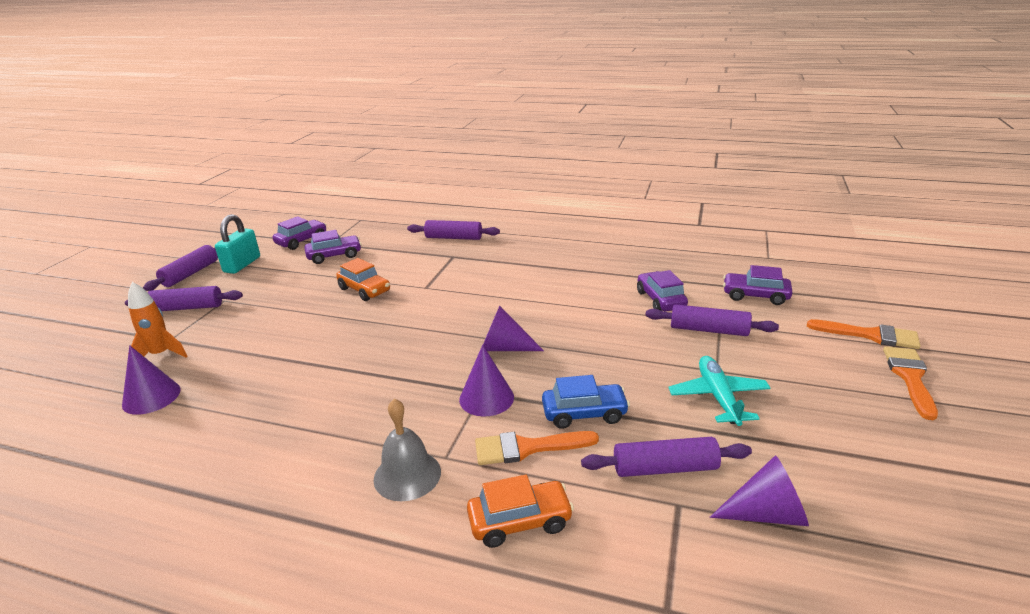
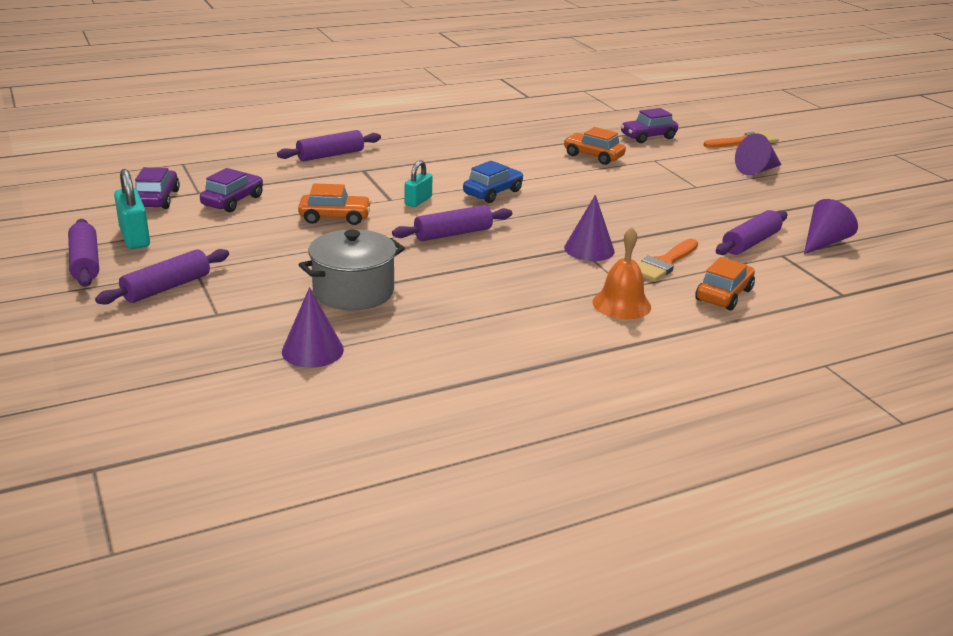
camera: 45 degrees left, 0 degrees up
(161, 355) = (240, 325): orange rocket -> none
(261, 358) = (353, 292): none -> grey pot
(407, 475) = (621, 304): grey bell -> orange bell
(441, 295) = (418, 201): none -> turquoise padlock
(504, 348) = (542, 218): purple cone -> purple cone (757, 170)
(584, 413) = (664, 234): blue car -> blue car (493, 192)
(660, 300) = (593, 156): purple car -> orange car
(708, 330) = (654, 165): purple rolling pin -> purple rolling pin (453, 234)
(718, 397) = (719, 200): turquoise plane -> none
(910, 377) = (793, 158): orange brush -> none

